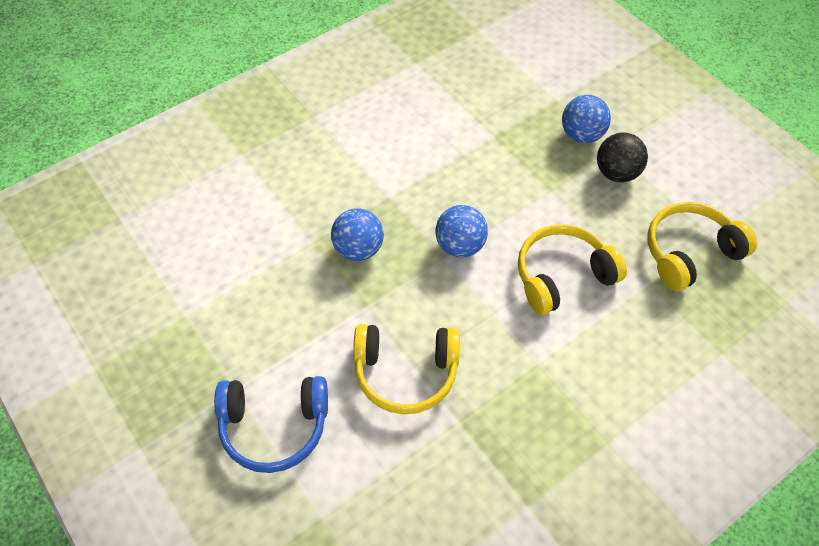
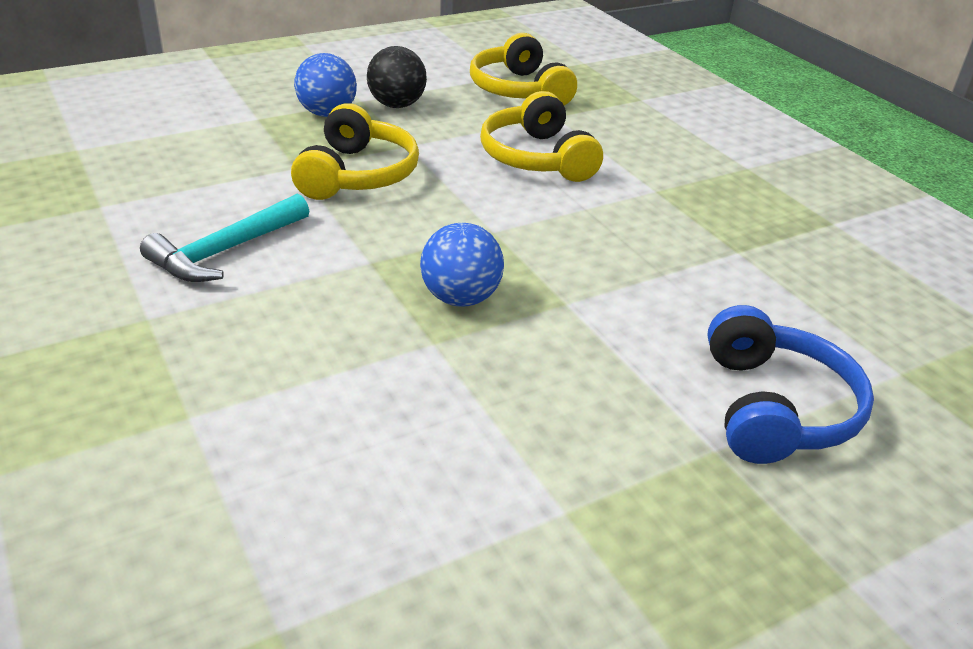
camera: 85 degrees left, 20 degrees down
(382, 129) = (225, 251): none -> turquoise hammer
(406, 373) = (674, 280): yellow headphones -> yellow headphones (357, 174)
(460, 246) = (476, 215): blue ball -> none

